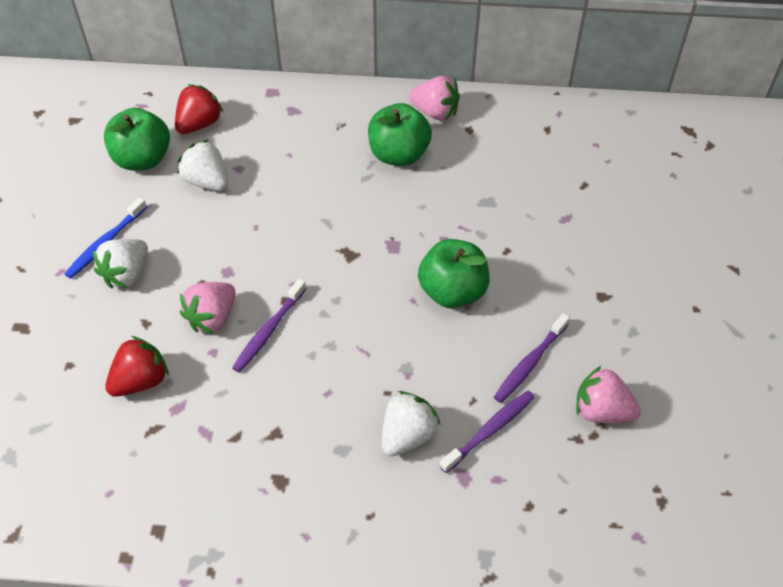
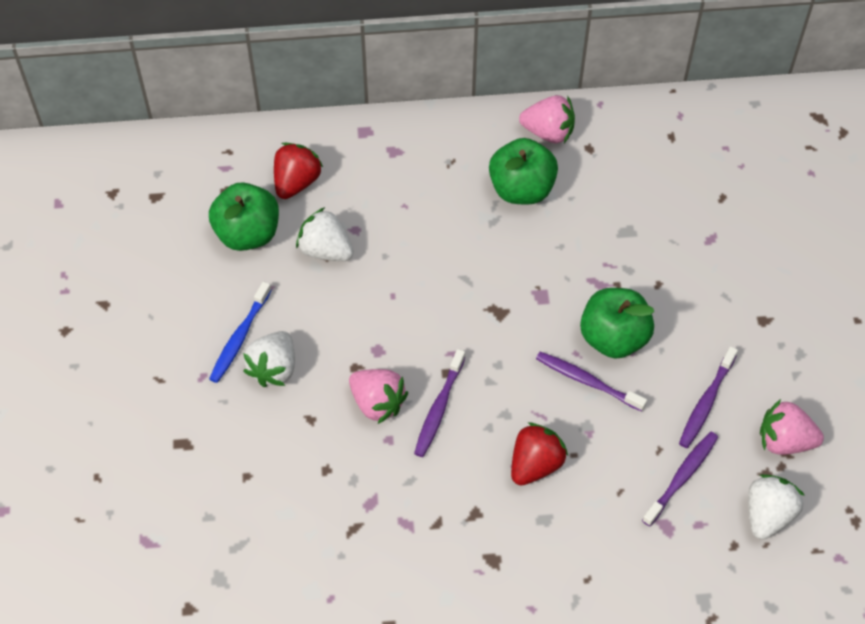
camera: 10 degrees left, 5 degrees up
(141, 381) = (325, 481): red strawberry -> red strawberry (535, 464)
(212, 317) = (377, 403): pink strawberry -> pink strawberry turned 75 degrees counterclockwise
(407, 435) = (604, 495): white strawberry -> white strawberry (768, 514)
(417, 327) = (587, 381): none -> purple toothbrush

